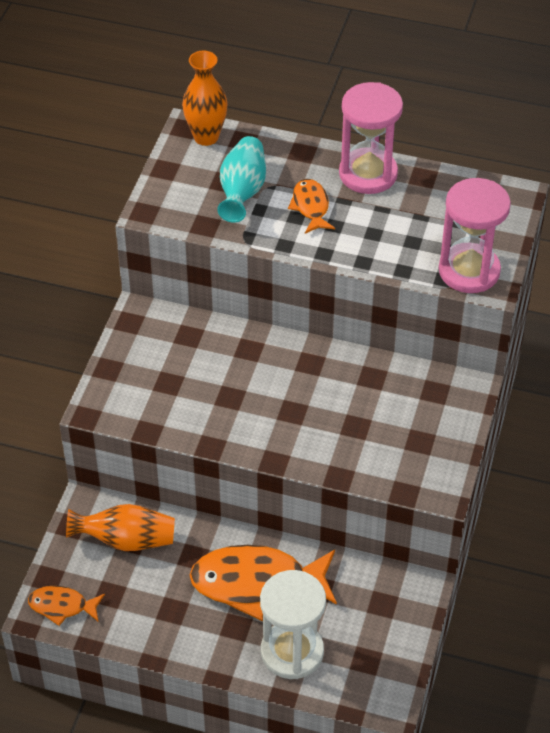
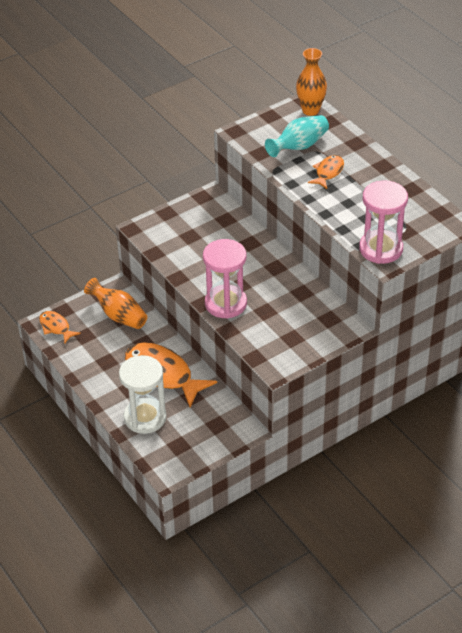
camera: 40 degrees right, 5 degrees down
(368, 174) = (380, 172): pink hourglass -> pink hourglass (225, 303)

